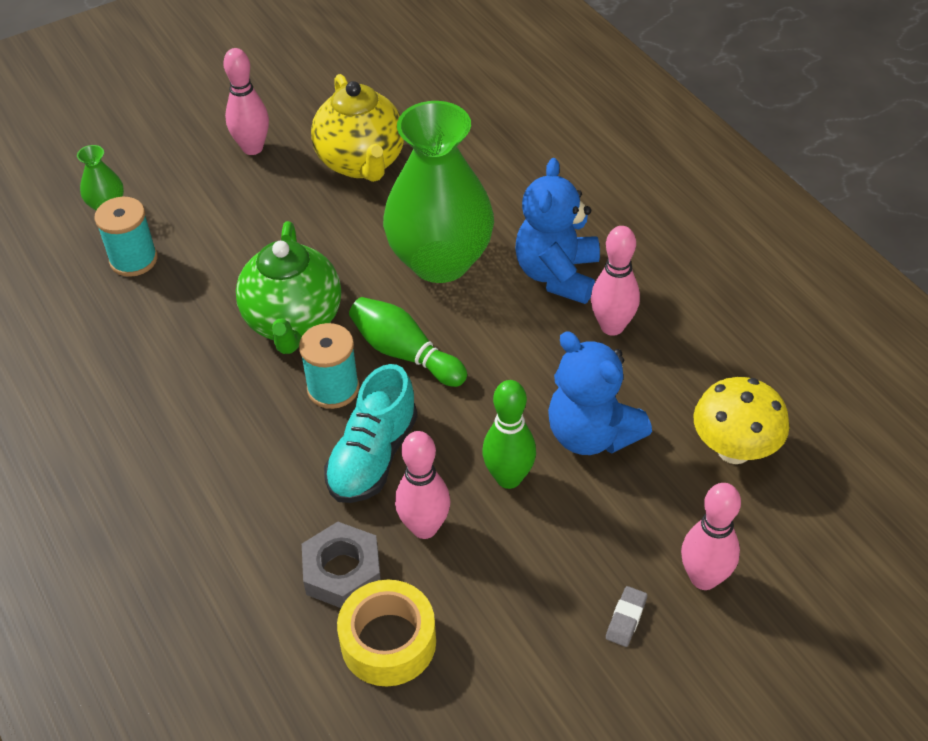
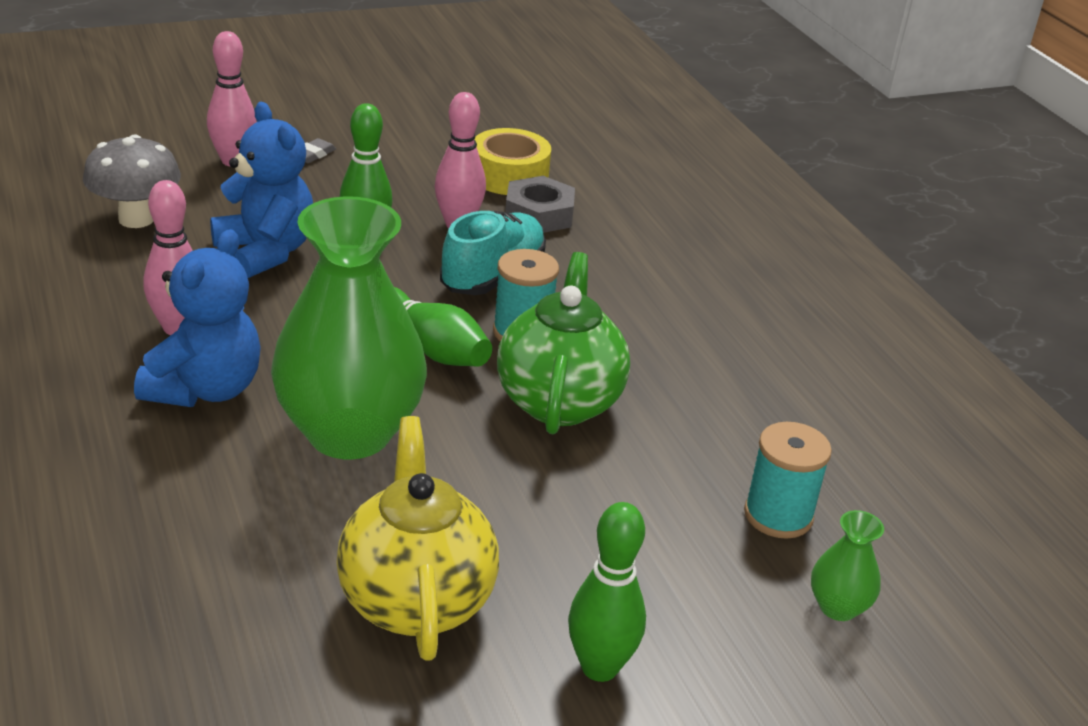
camera: 175 degrees left, 15 degrees down
(252, 148) = (599, 667): pink bowling pin -> green bowling pin
(734, 450) = (136, 219): yellow mushroom -> grey mushroom

